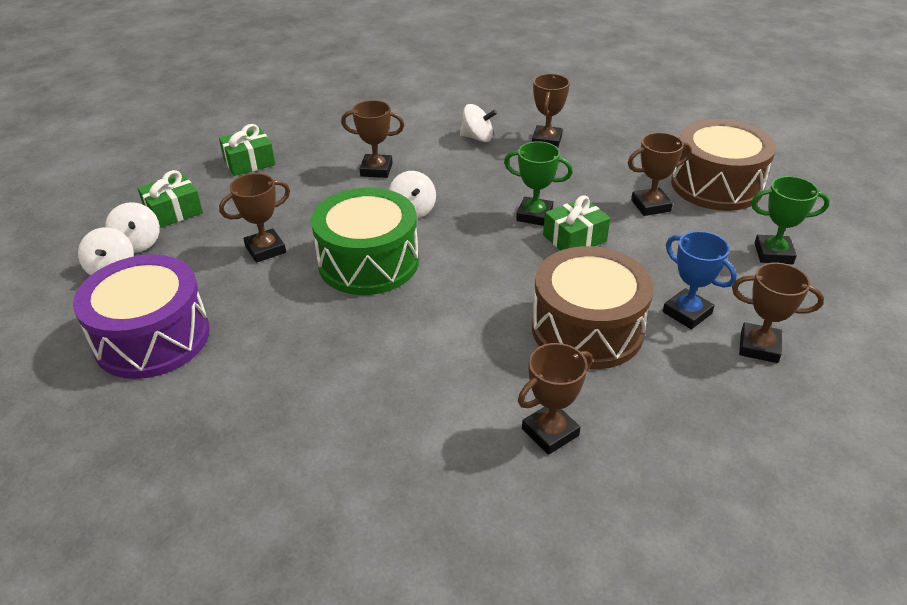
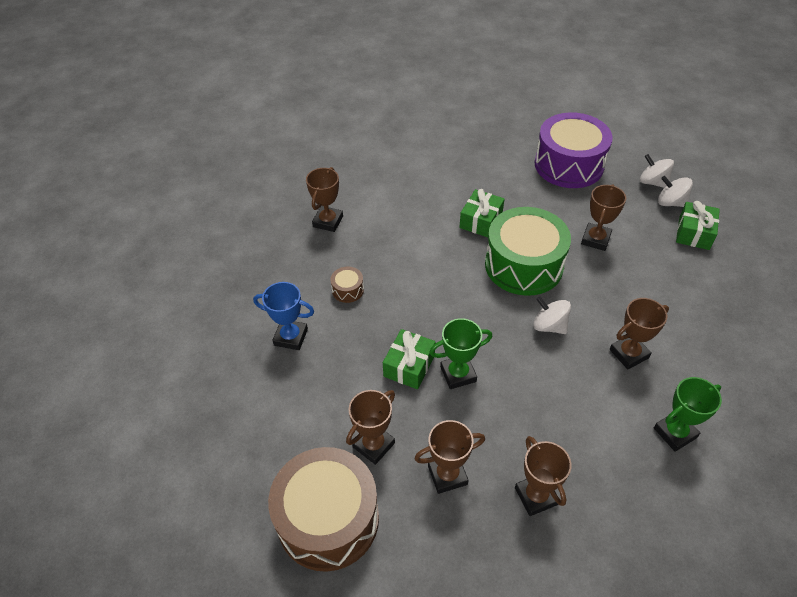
camera: 145 degrees right, 10 degrees up
(249, 162) = (727, 303): green gift -> green gift (481, 221)
(477, 138) = (602, 456): white spinning top -> none
(587, 329) = (348, 290): brown drum -> brown drum, size x0.40
(759, 347) = (233, 333): brown trophy -> brown trophy (447, 475)
(773, 253) = (245, 439): green trophy -> green trophy (675, 433)

